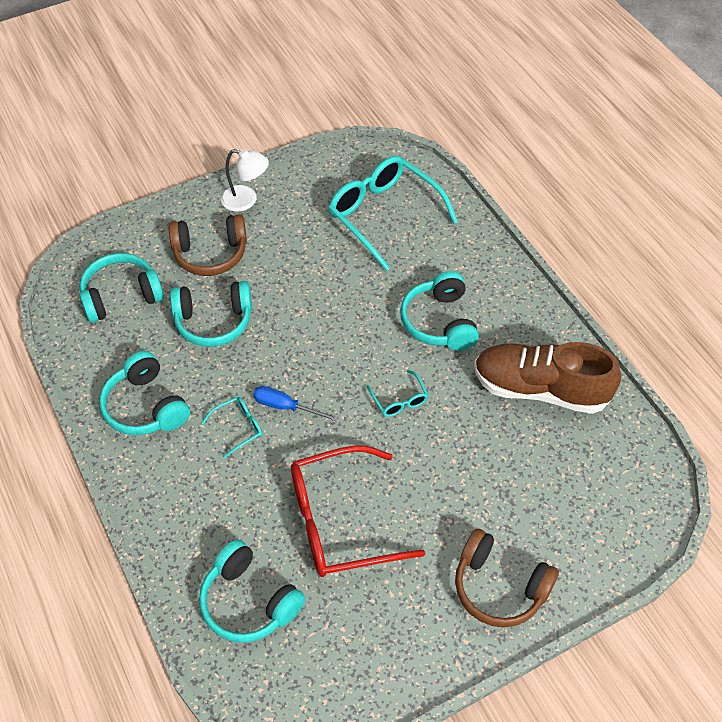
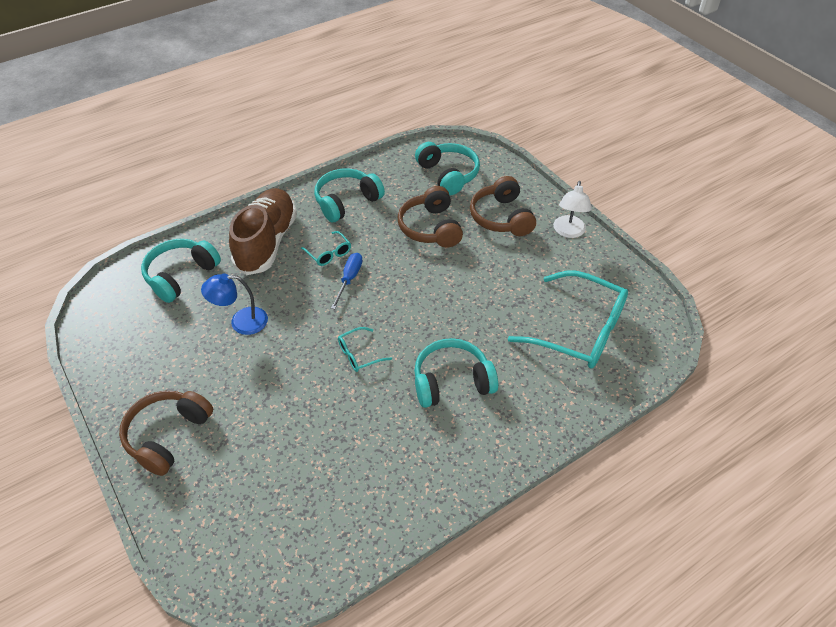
camera: 85 degrees right, 5 degrees down
(214, 321) = (430, 227): turquoise headphones -> brown headphones
(340, 521) = (241, 322): red glasses -> blue lamp
(384, 215) = (579, 330): turquoise glasses -> turquoise glasses turned 75 degrees clockwise
(540, 389) = (377, 470): brown shoe -> brown shoe (267, 242)

